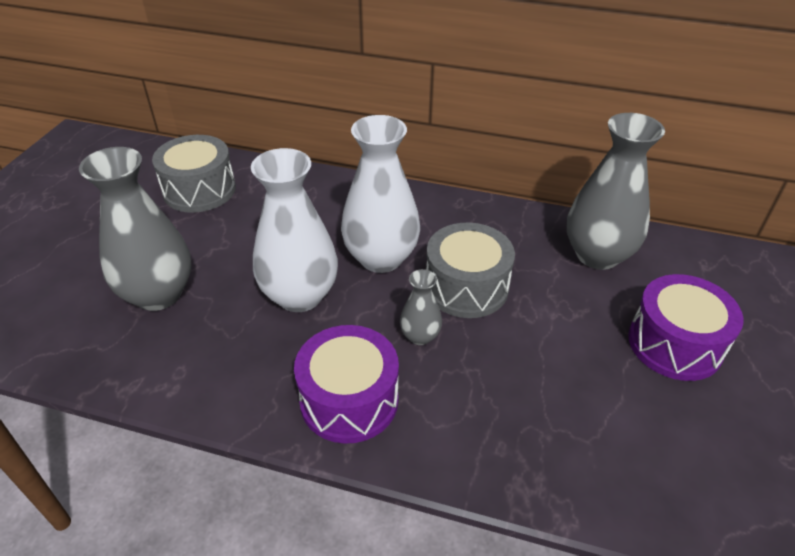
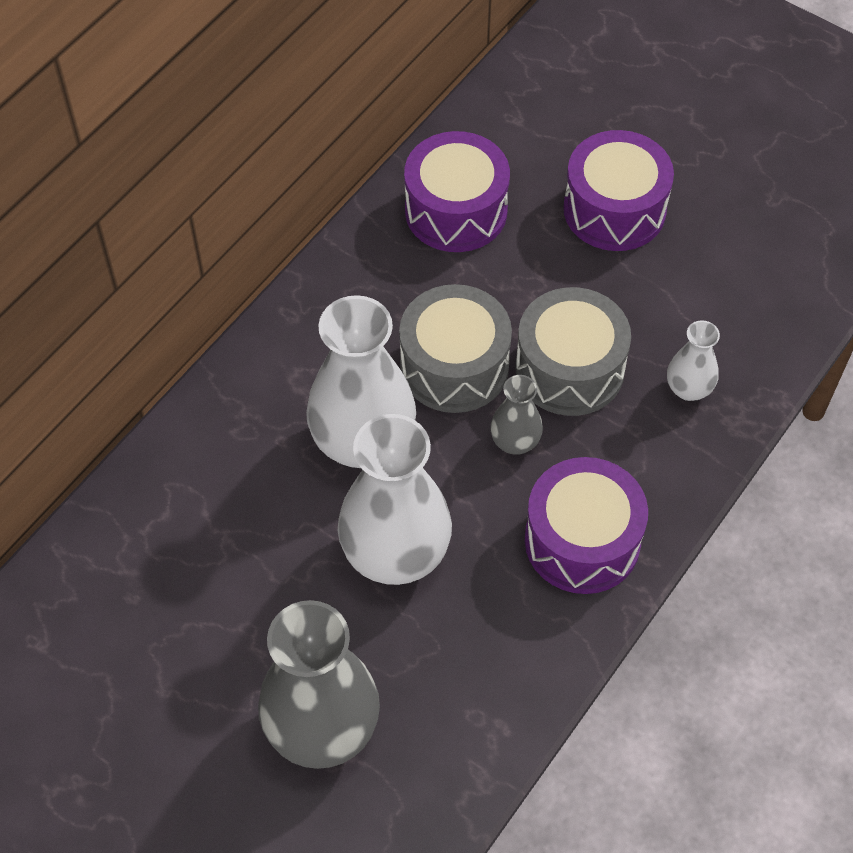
camera: 70 degrees left, 15 degrees up
(199, 190) = (96, 645): grey drum -> grey drum (569, 369)
(533, 440) = (688, 389): none -> white vase
(597, 255) = (456, 210): grey vase -> purple drum

